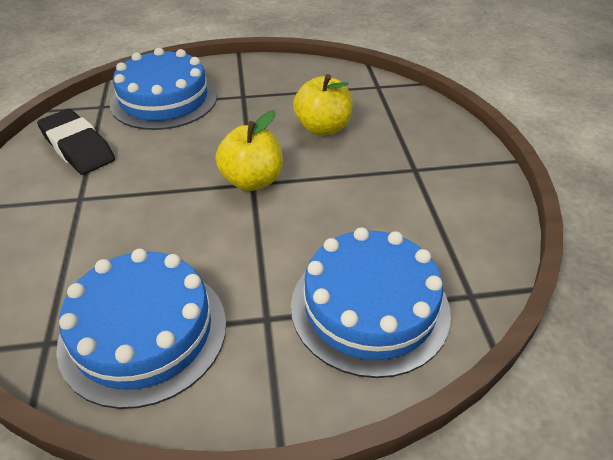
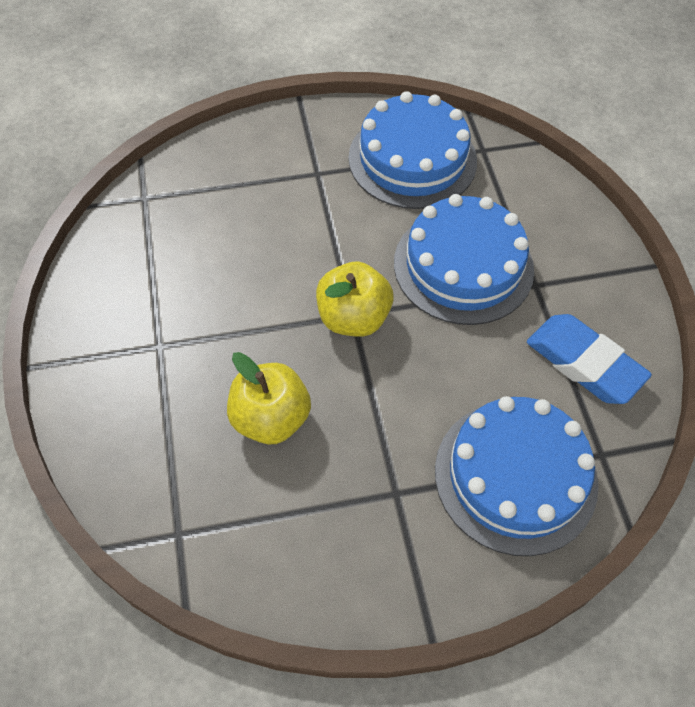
camera: 175 degrees right, 15 degrees up
(78, 147) = (584, 363): black eraser -> blue eraser
(369, 307) = (233, 184): blue cake -> blue cake (463, 266)

